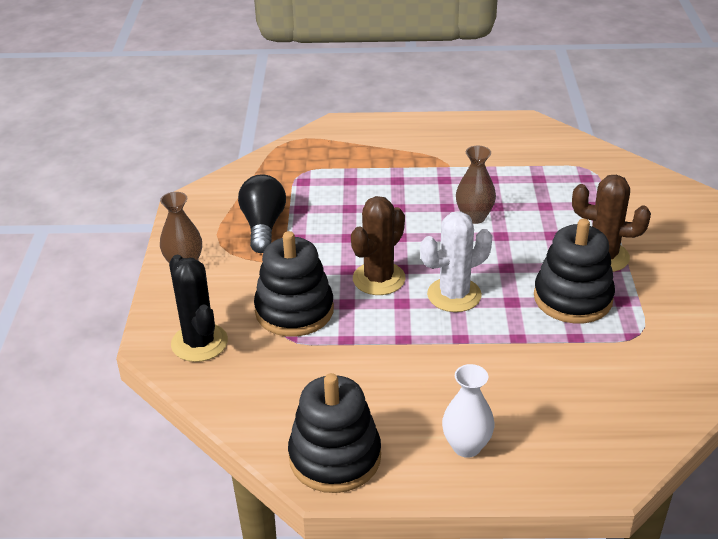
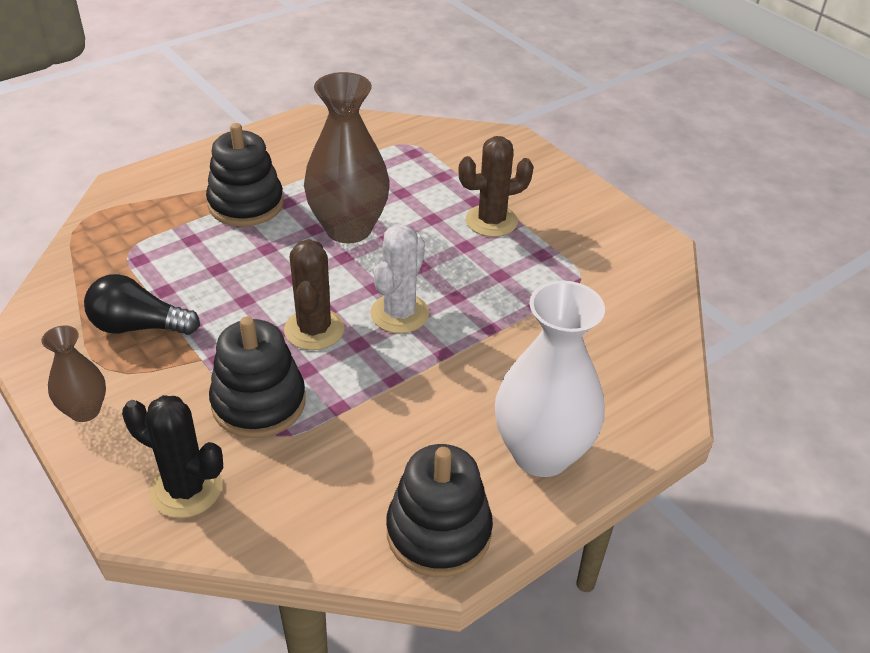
camera: 40 degrees left, 5 degrees up
(263, 226) = (139, 326): black light bulb -> black light bulb turned 45 degrees counterclockwise
(466, 446) = (541, 454): white vase -> white vase, size x1.92
(474, 217) = (348, 229): brown vase -> brown vase, size x1.92
(573, 298) = (502, 270): black stacking toy -> black stacking toy (246, 204)

